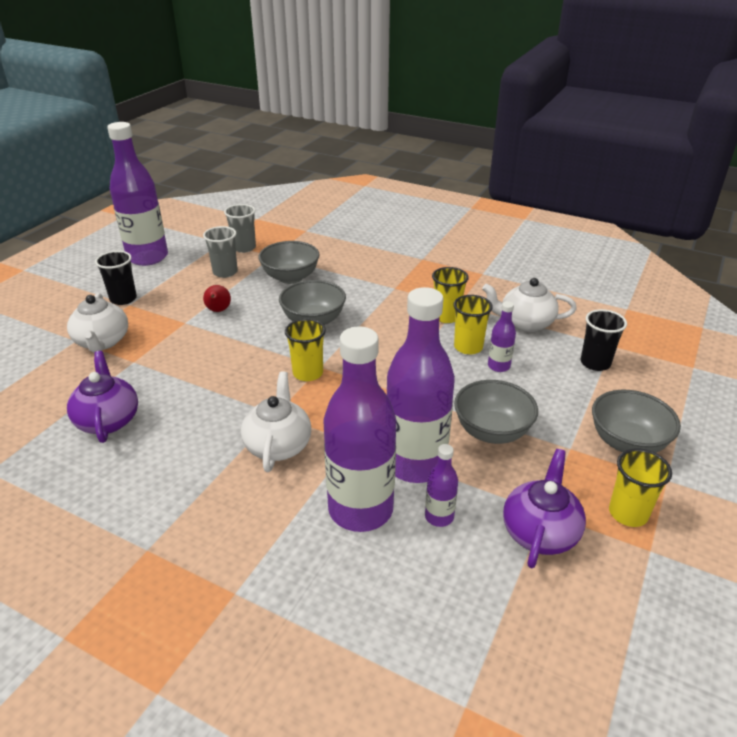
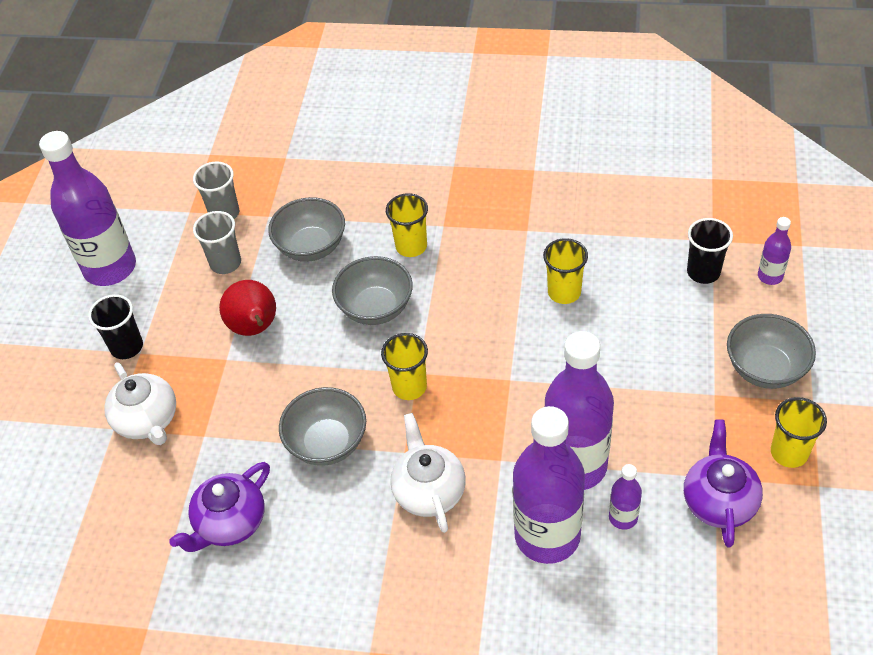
camera: 15 degrees left, 15 degrees up
(108, 420) = (230, 523): purple teapot -> purple teapot turned 105 degrees counterclockwise
(218, 310) = (255, 328): red pear -> red pear, size x1.67
(446, 317) = (522, 253): yellow cup -> yellow cup (411, 246)
(492, 431) = (633, 399): grey bowl -> grey bowl (327, 443)
(498, 366) = (606, 309): purple bottle -> purple bottle (770, 276)
(525, 323) = (611, 235): white teapot -> none

